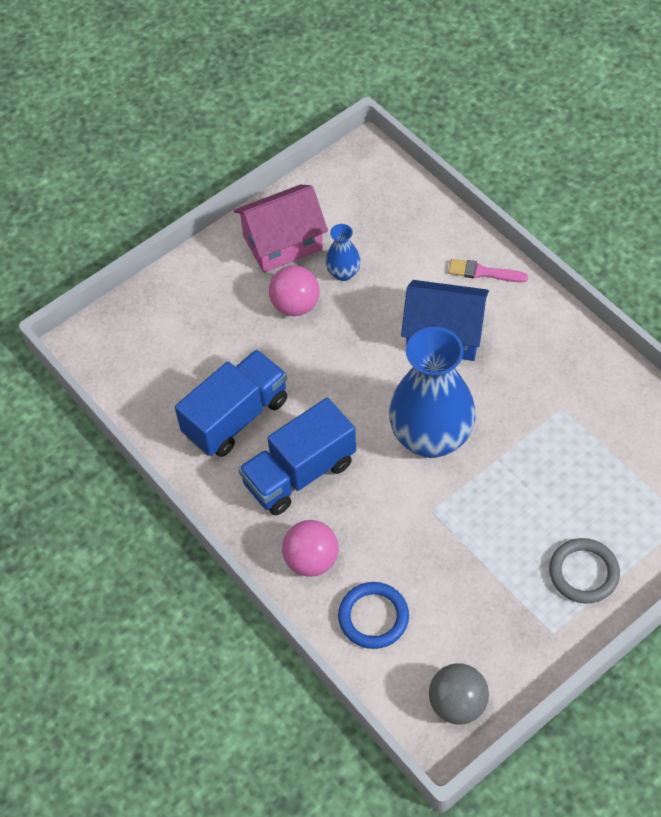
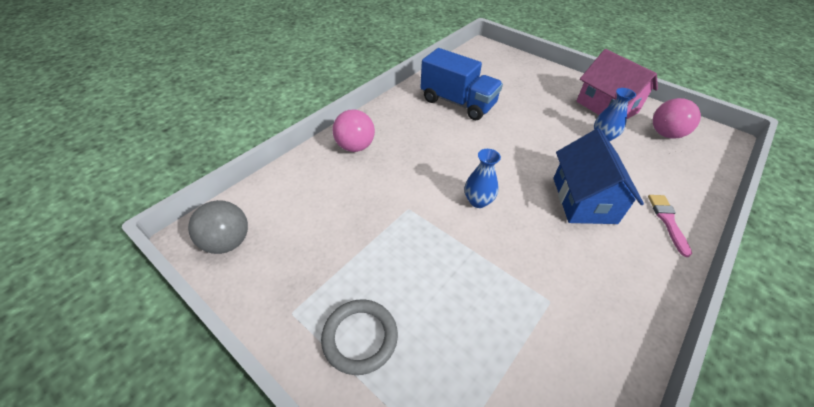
camera: 75 degrees right, 10 degrees down
(295, 305) = (559, 118): pink ball -> pink ball (665, 134)
(299, 473) = (423, 134): blue truck -> none
(373, 617) = (310, 183): blue ring -> none
(431, 437) = (478, 201): blue vase -> blue vase, size x0.45

